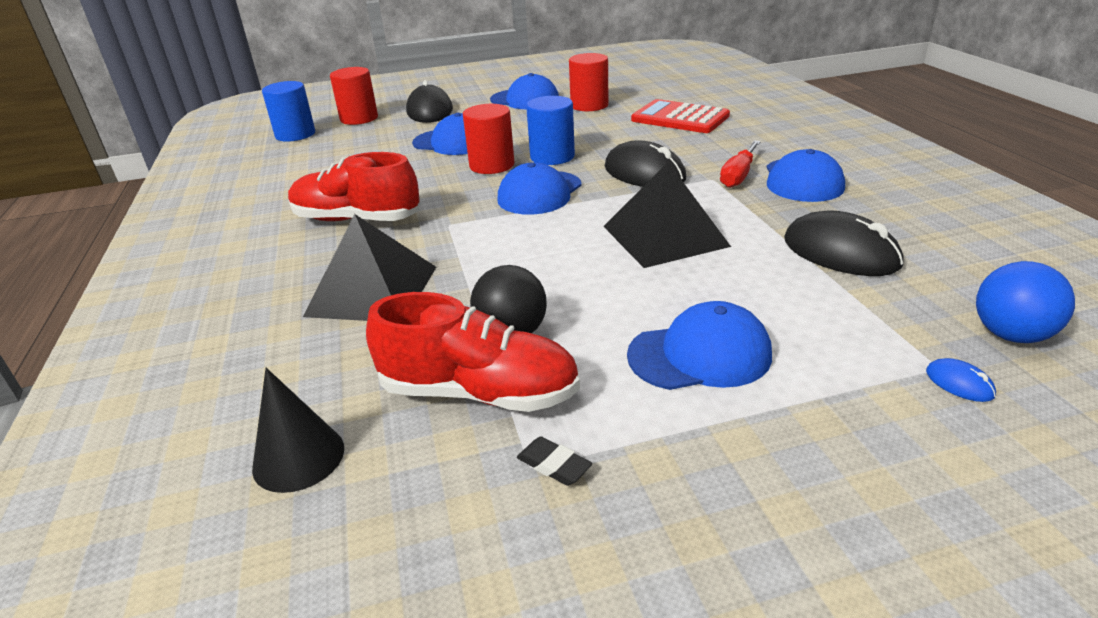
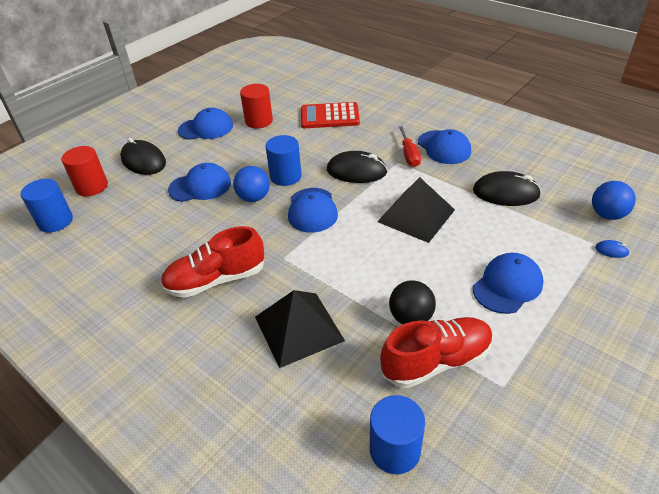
camera: 35 degrees left, 10 degrees up
(298, 457) = (394, 450): black cone -> blue cylinder
(492, 165) = (254, 198): red cylinder -> blue ball
(554, 465) = (511, 380): black eraser -> none

